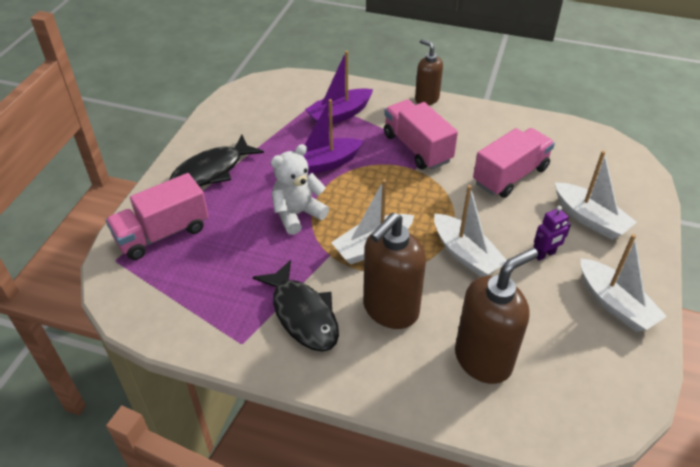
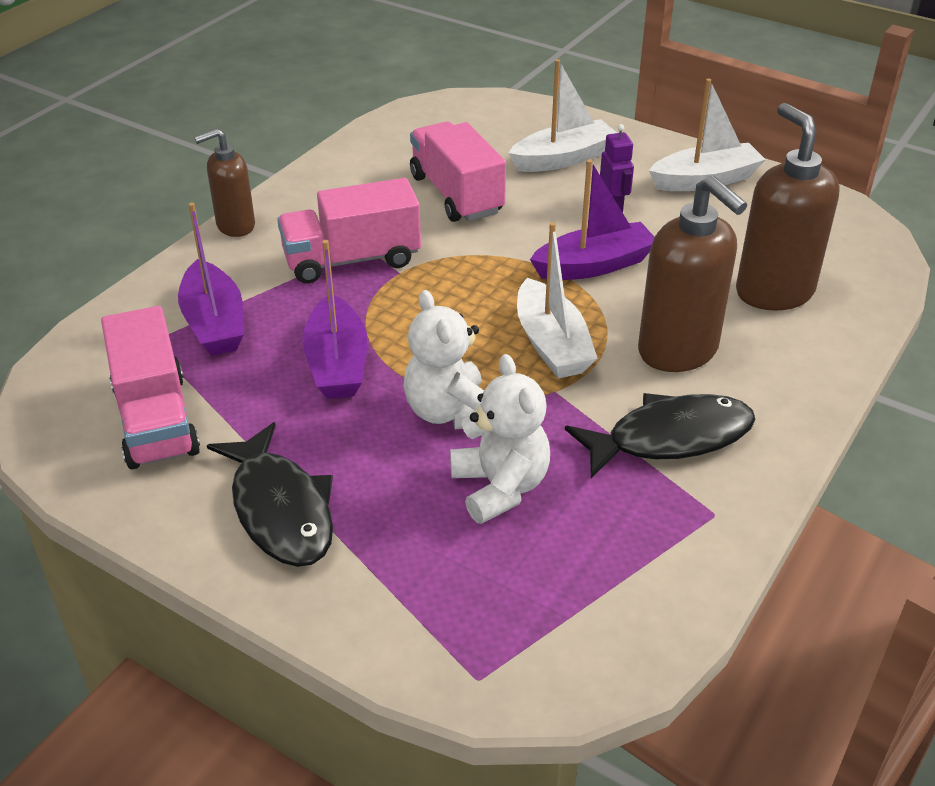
camera: 75 degrees left, 5 degrees down
(162, 233) = (430, 598): pink truck -> pink truck (155, 420)
(243, 245) = (500, 487): none -> white teddy bear
(465, 254) = (594, 265): white boat -> purple boat

